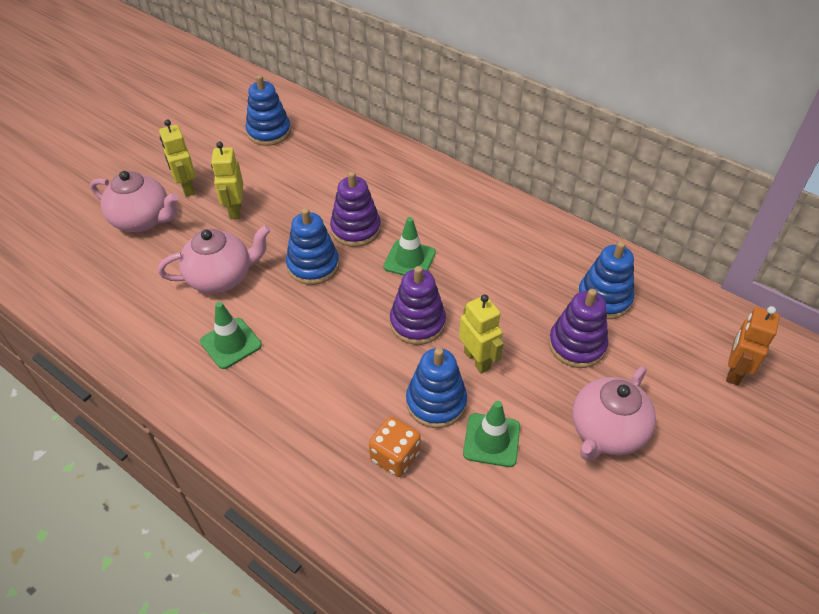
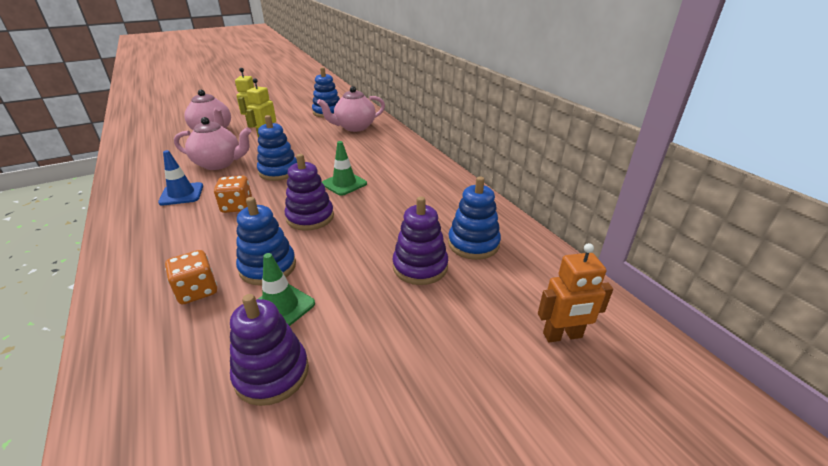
camera: 25 degrees right, 15 degrees down
(231, 343) = (181, 194): green traffic cone -> blue traffic cone
(319, 337) = (237, 206): none -> orange dice
(355, 229) = (326, 161): purple stacking toy -> purple stacking toy (272, 373)
(477, 360) = (329, 251): yellow robot -> none
(606, 432) = (385, 339): pink teapot -> pink teapot (354, 127)
(734, 371) = (562, 335): orange robot -> orange robot turned 150 degrees counterclockwise

